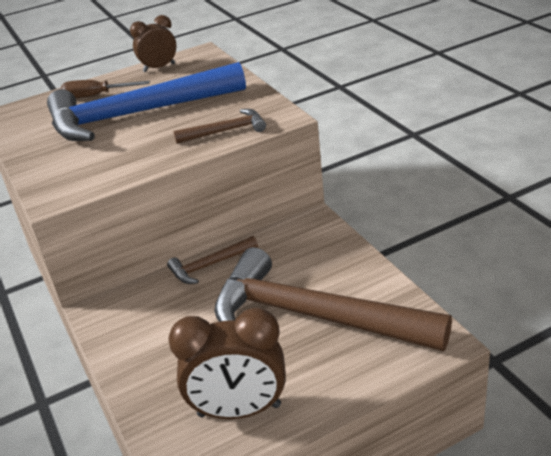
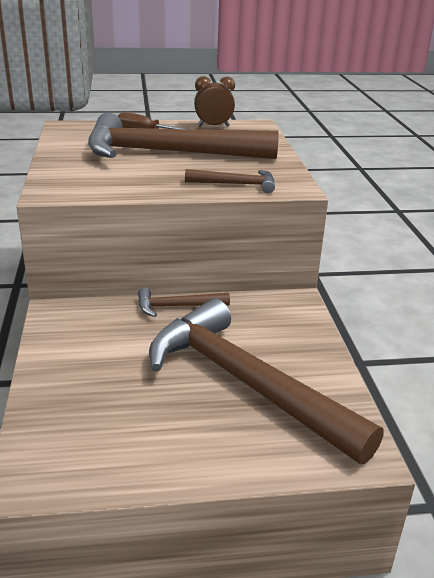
camera: 15 degrees right, 5 degrees down
(137, 114) = (169, 153): blue hammer -> brown hammer
(239, 410) = (121, 443): brown clock -> none

